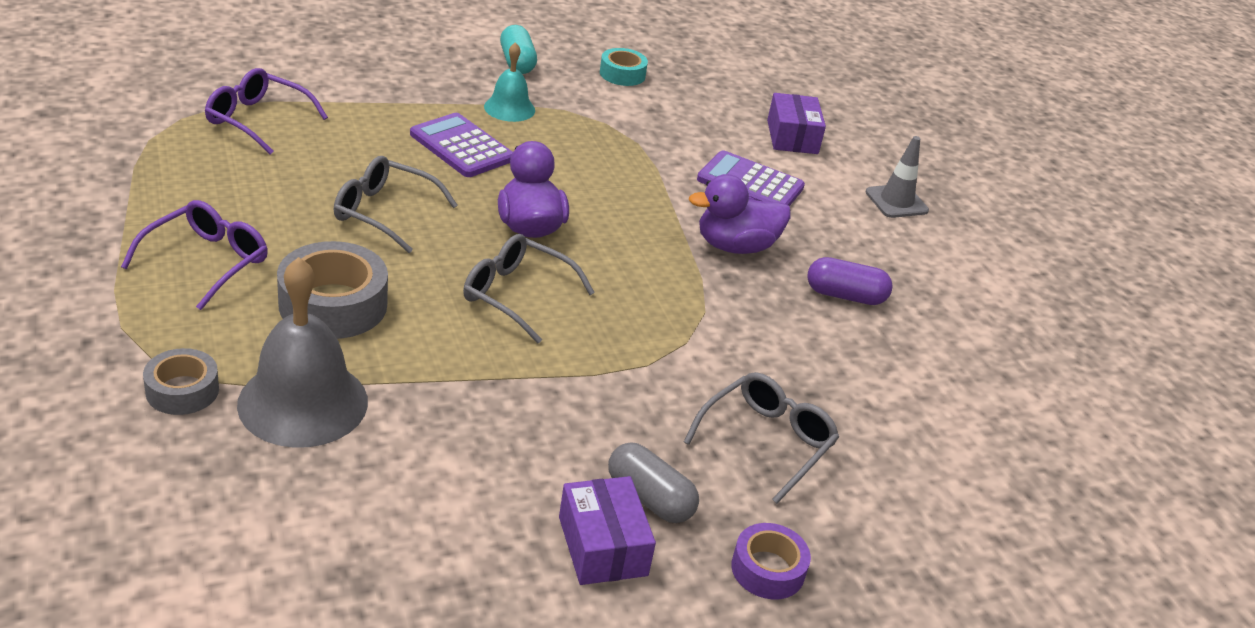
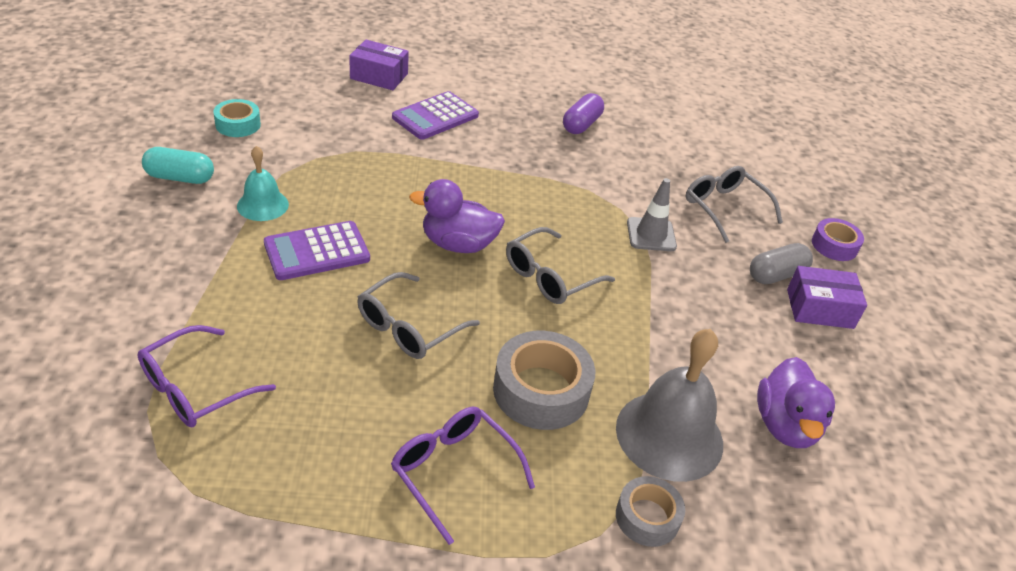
camera: 70 degrees left, 5 degrees up
(735, 246) = (514, 150): purple duck -> purple duck (785, 425)
(896, 201) = (479, 65): grey traffic cone -> grey traffic cone (651, 235)

